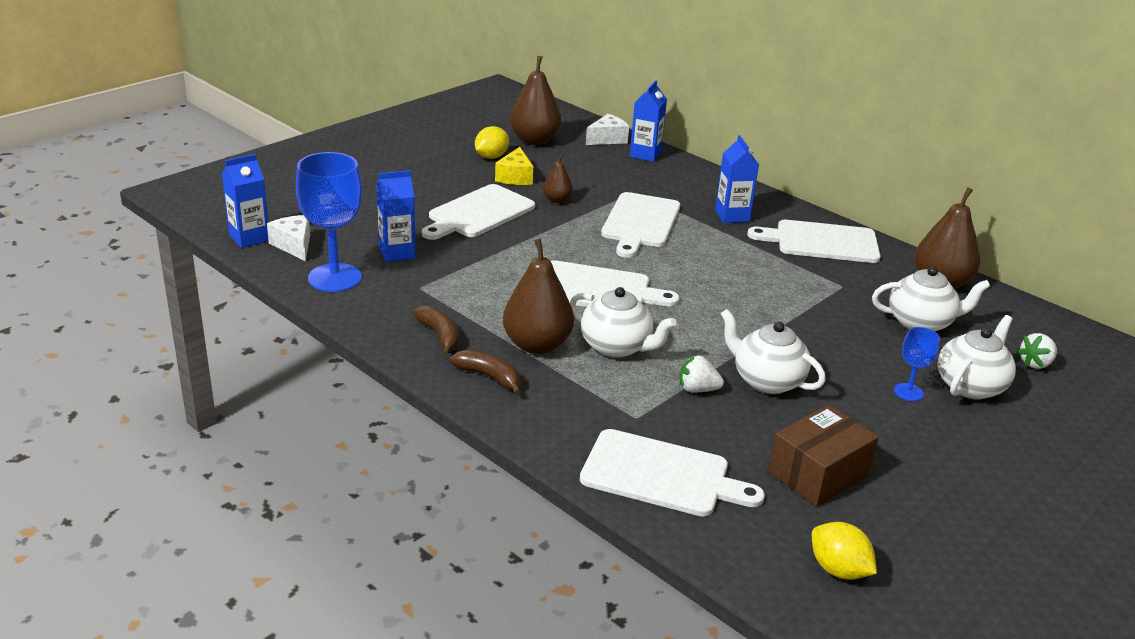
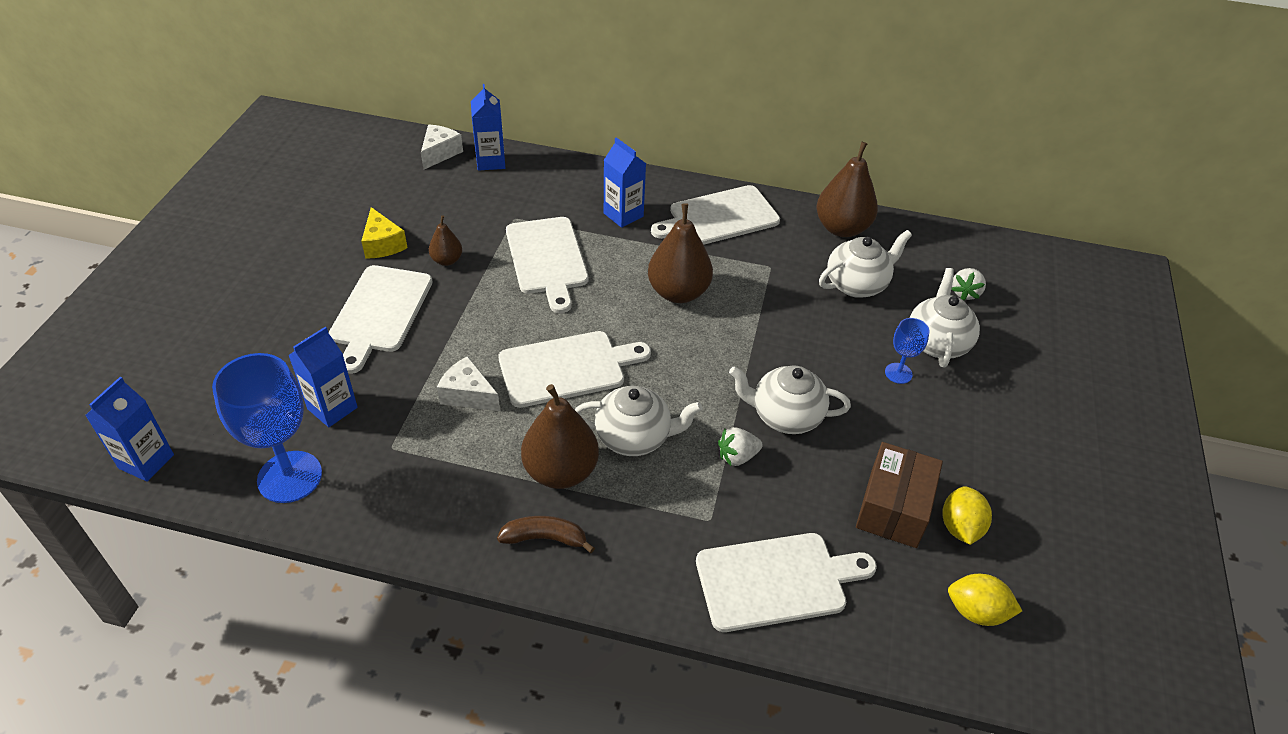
camera: 30 degrees left, 15 degrees up
(294, 245) = (208, 449): white cheese -> white cheese (468, 395)
(440, 336) = (459, 506): brown banana -> none
(491, 157) = (338, 224): yellow lemon -> yellow lemon (960, 527)
(534, 140) = (367, 182): brown pear -> brown pear (678, 292)

